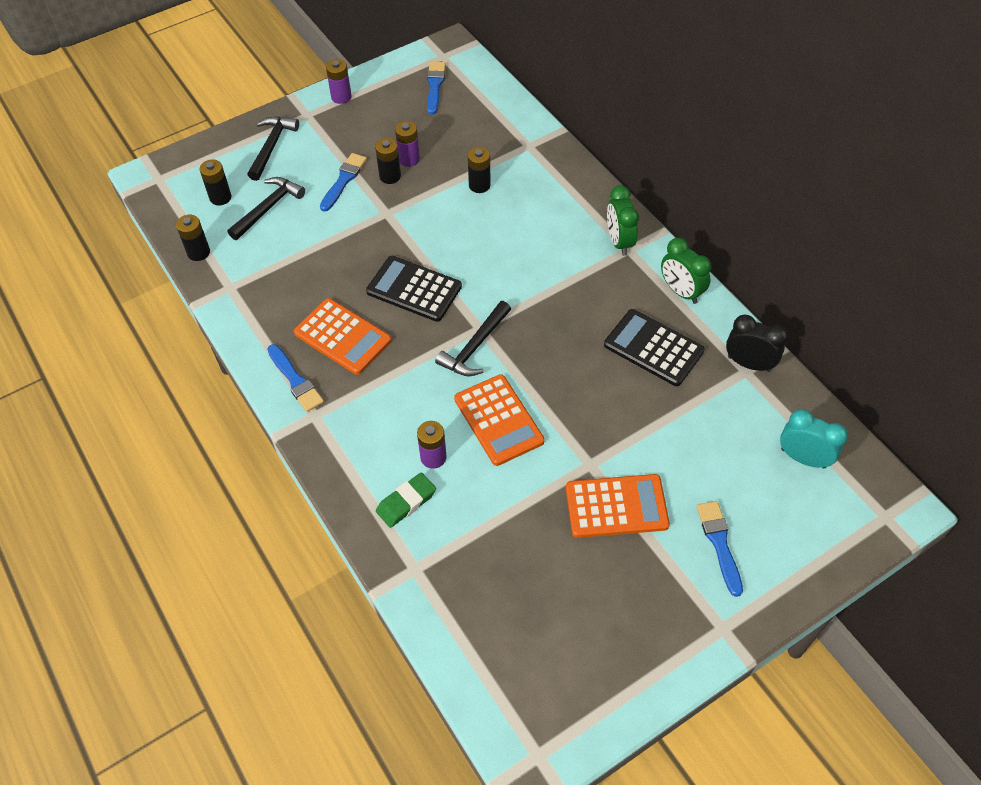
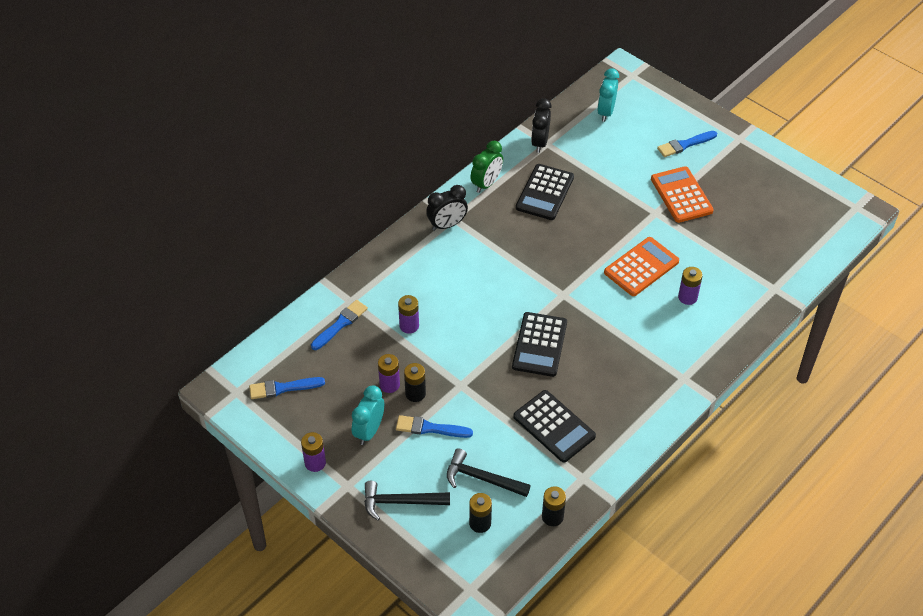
camera: 105 degrees left, 5 degrees down
(295, 380) = (658, 399): blue brush -> blue brush (340, 324)
(302, 277) = (554, 426): none -> black calculator
(342, 337) = (604, 380): orange calculator -> none
(360, 137) = (369, 431): none -> turquoise clock
(406, 502) = (729, 304): green eraser -> none
(475, 346) = (582, 293): black hammer -> none
(479, 185) = (409, 326): black battery -> purple battery
(619, 242) = (447, 225): green clock -> black clock

